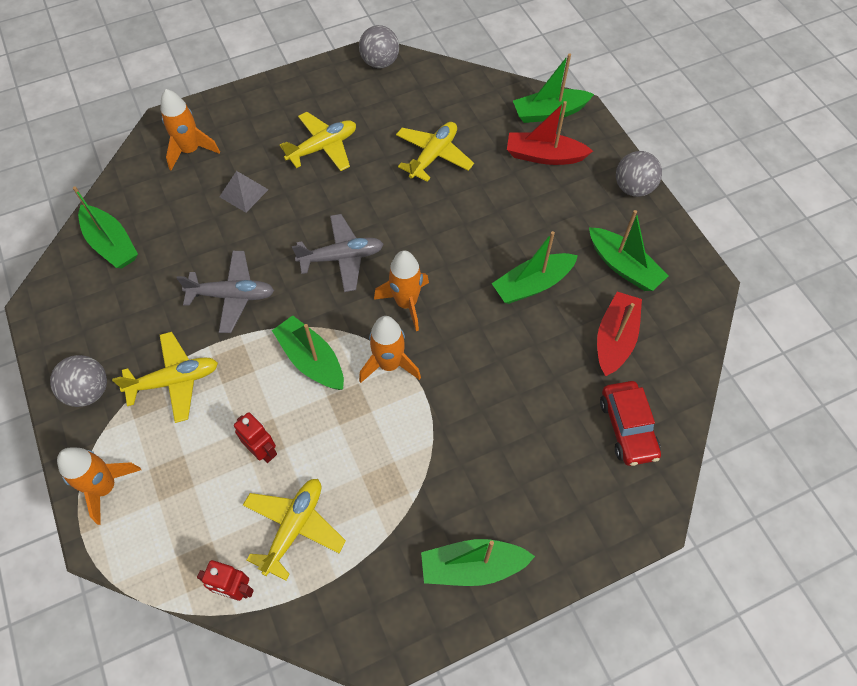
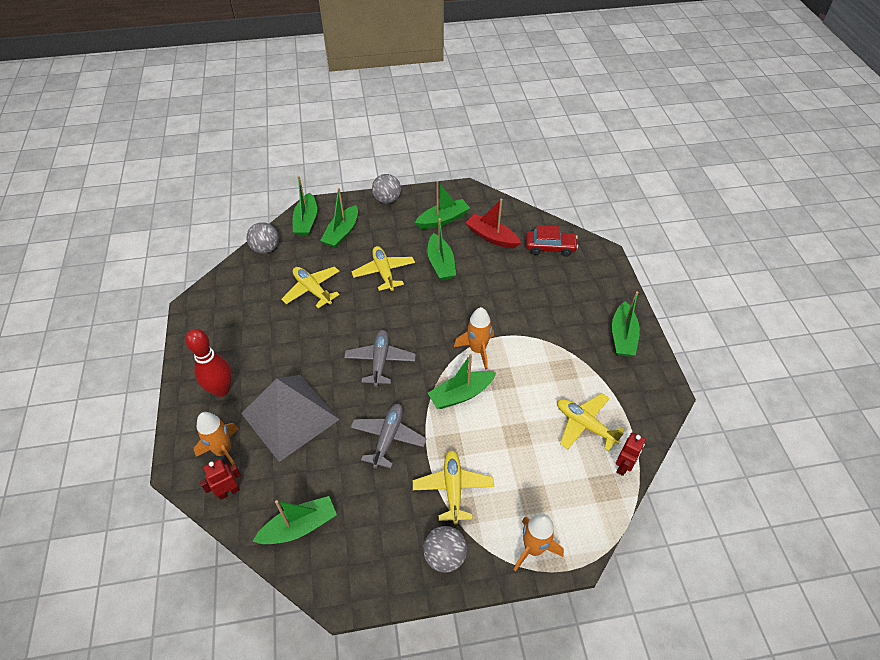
camera: 75 degrees left, 10 degrees down
(243, 193) = (290, 416): grey pyramid -> grey pyramid, size x2.37
(263, 451) = (525, 435): red robot -> red robot (229, 491)
(265, 122) = (221, 389): none -> red bowling pin
(323, 147) = (270, 355): yellow plane -> yellow plane (384, 272)
(380, 62) = (202, 302): grey ball -> grey ball (266, 249)
(406, 303) = (432, 331): orange rocket -> none
(544, 156) = (342, 233): red boat -> green boat

